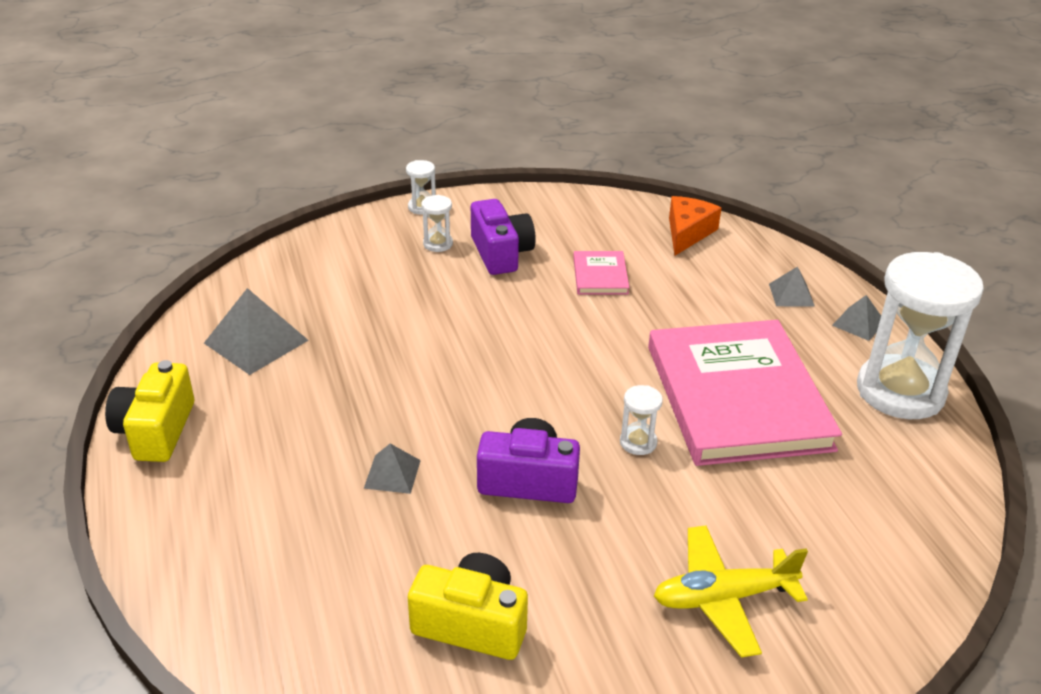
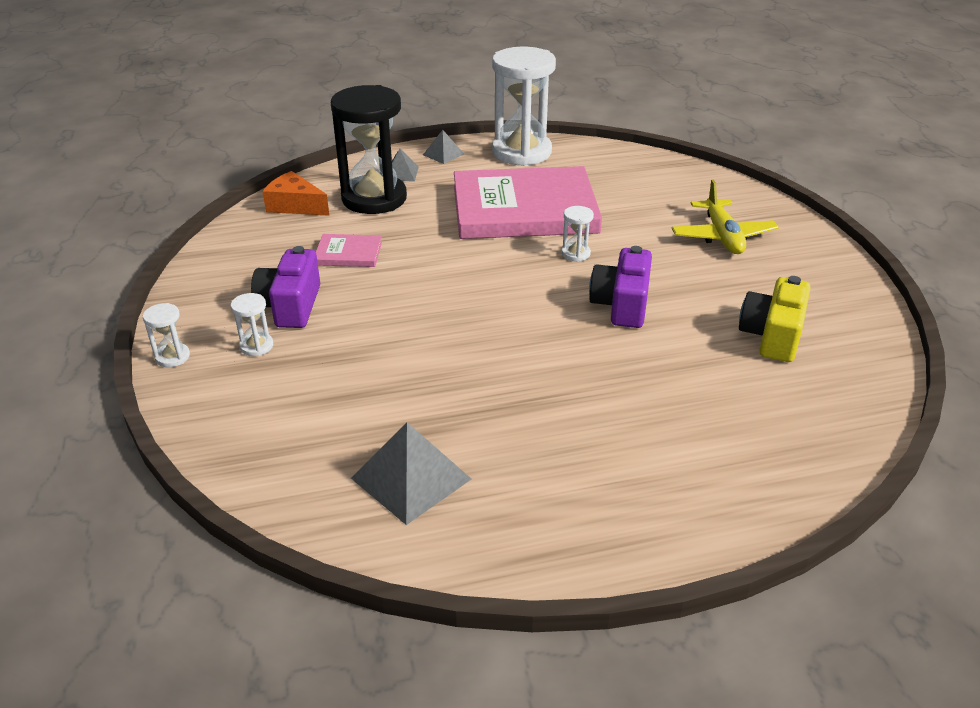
camera: 85 degrees left, 0 degrees up
(156, 430) = (564, 547): yellow camera -> none
(392, 474) = (620, 375): grey pyramid -> none
(501, 253) = (290, 306): purple camera -> purple camera turned 75 degrees counterclockwise
(721, 281) = (374, 198): none -> black hourglass

